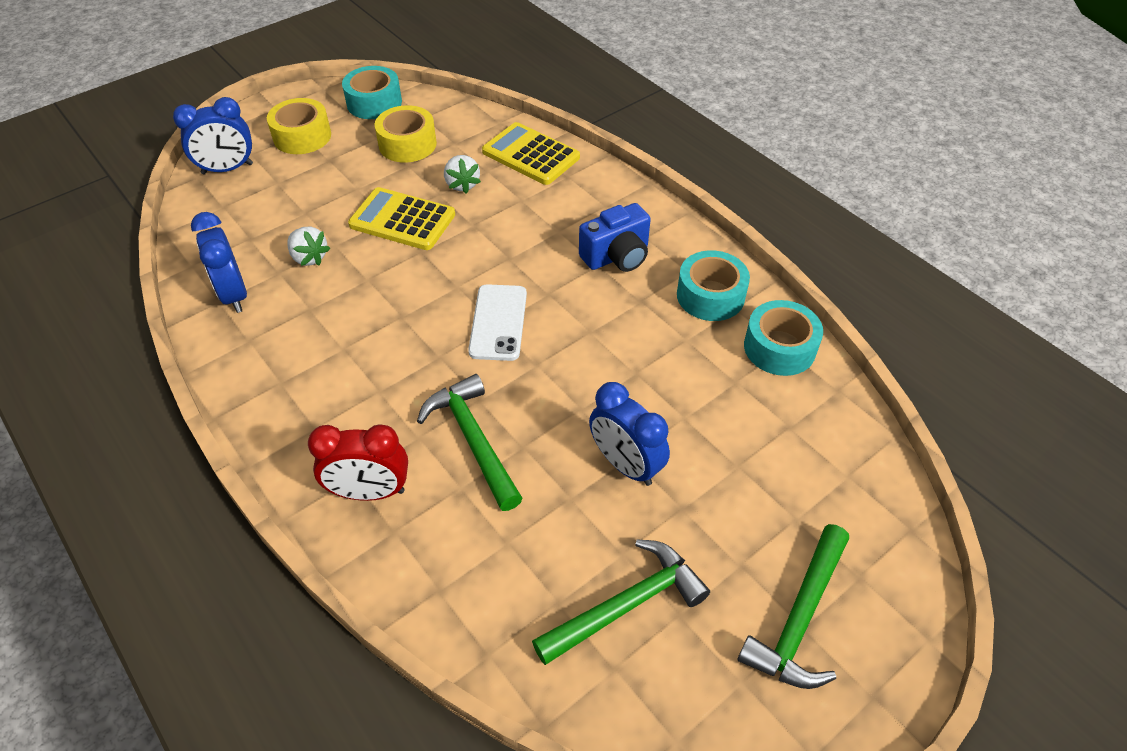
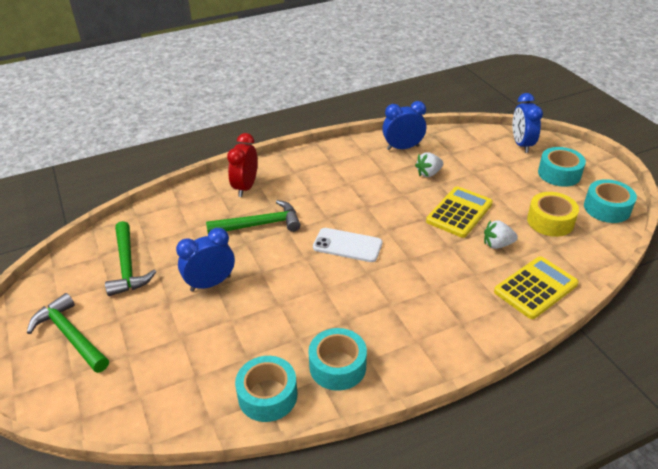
camera: 105 degrees right, 10 degrees down
(302, 136) = (559, 174): yellow tape -> turquoise tape
(617, 256) = (397, 318): blue camera -> none

